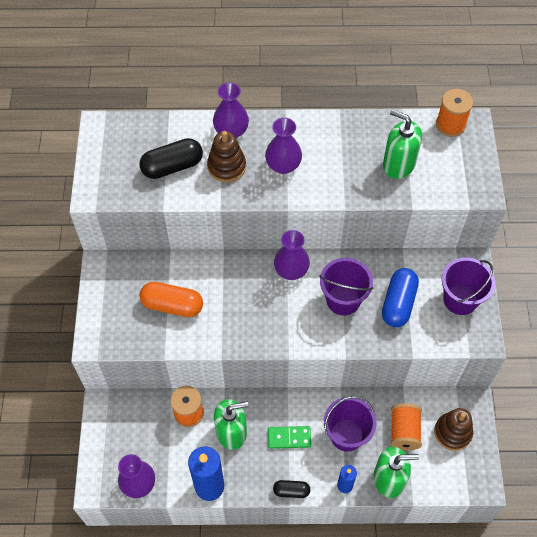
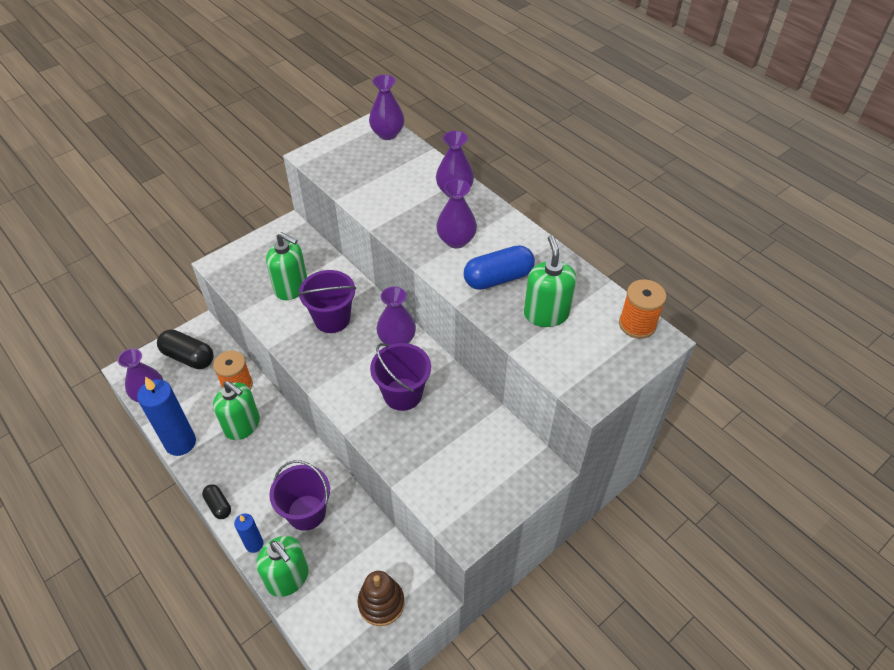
camera: 50 degrees right, 10 degrees down
(120, 127) = (387, 134): none -> purple vase
(172, 166) = (382, 180): black capsule -> black capsule (188, 357)
(172, 305) = (291, 287): orange capsule -> green soap dispenser
(226, 167) = (416, 209): brown stacking toy -> none
(289, 438) = (269, 470): green domino -> none
(398, 303) = (439, 438): blue capsule -> blue capsule (498, 278)
(404, 431) = (347, 558): orange spool -> none
(460, 299) = (492, 486): purple bucket -> purple bucket (332, 319)

